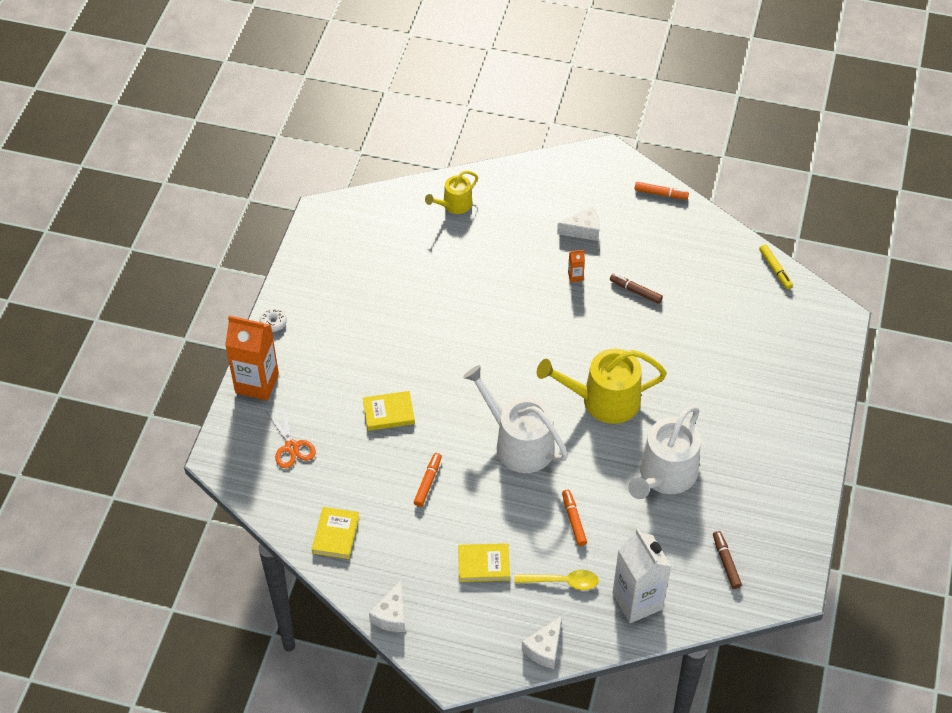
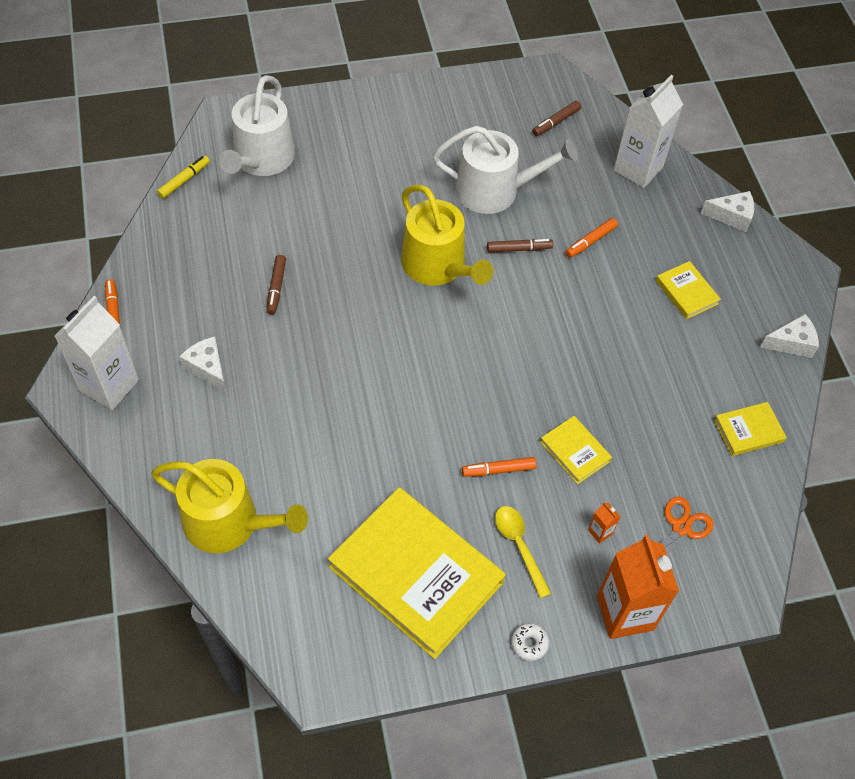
camera: 120 degrees left, 5 degrees up
(357, 284) = (416, 574): none -> yellow book
(428, 482) = (633, 376): orange marker -> orange marker (499, 470)
(454, 205) = (229, 523): yellow watering can -> yellow watering can, size x1.79
(518, 443) = (535, 317): white watering can -> white watering can (261, 160)
(562, 582) = (659, 227): yellow spoon -> yellow spoon (519, 546)
(575, 276) = (283, 350): orange carton -> orange carton (600, 532)
(592, 463) = (519, 249): none -> brown marker
(597, 175) = (109, 385): none -> white carton

